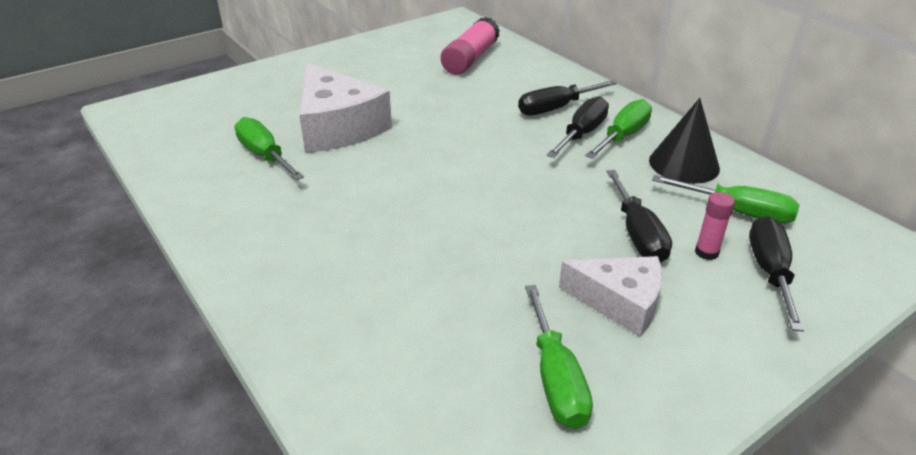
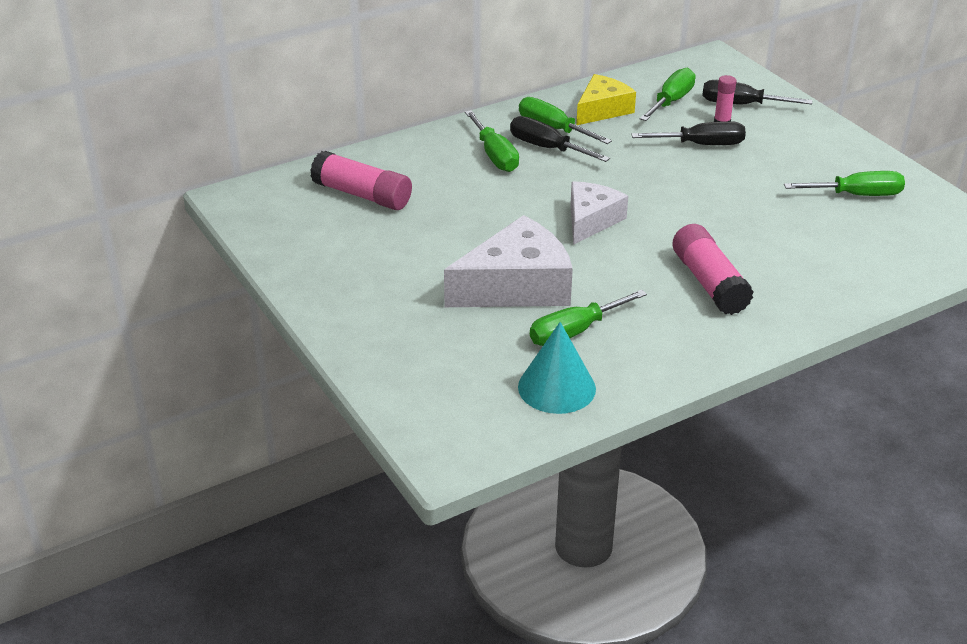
camera: 85 degrees left, 0 degrees up
(189, 149) = (556, 387): none -> turquoise cone
(335, 233) = (709, 283): none -> pink glue stick
(555, 108) = (495, 155): black screwdriver -> green screwdriver
(620, 302) = (780, 163): white cheese -> white cheese (591, 220)
(684, 164) = (602, 110): black cone -> yellow cheese

